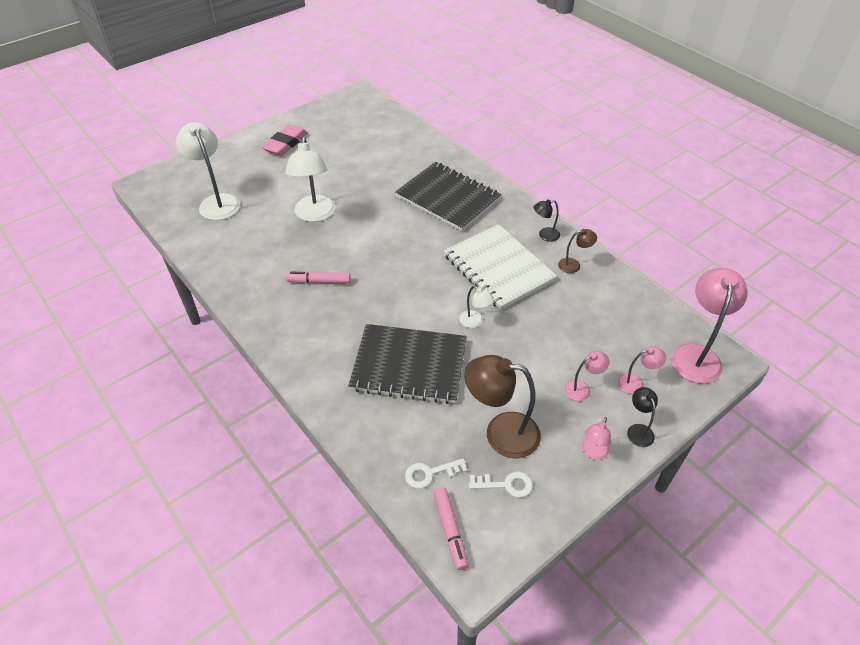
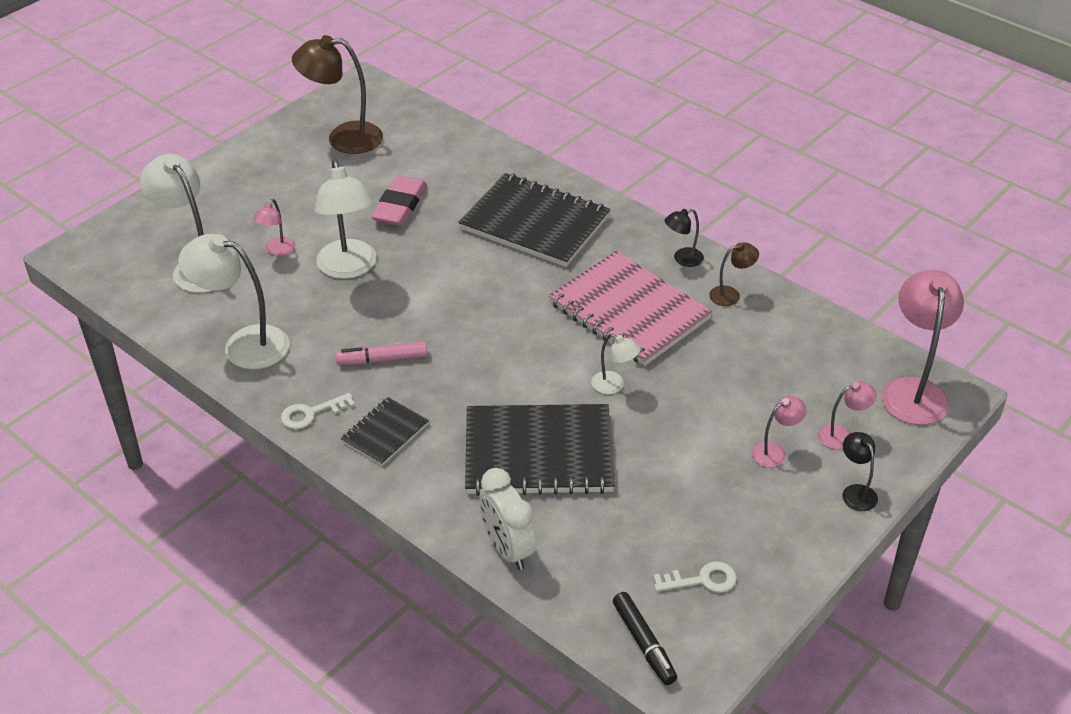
camera: 10 degrees left, 5 degrees down
(230, 259) = (244, 344): none -> white lamp
(286, 143) = (274, 170): pink eraser -> pink eraser (400, 206)
(306, 335) = (385, 433): none -> black notebook
(368, 437) = (507, 549): none -> white clock
(430, 473) = (601, 581): white key -> white key (311, 413)
(450, 530) = (644, 643): pink marker -> black marker
(498, 268) = (629, 311): white notebook -> pink notebook
(500, 433) = (681, 520): brown lamp -> brown lamp (343, 138)
(592, 453) = (803, 527): pink lamp -> pink lamp (277, 250)

